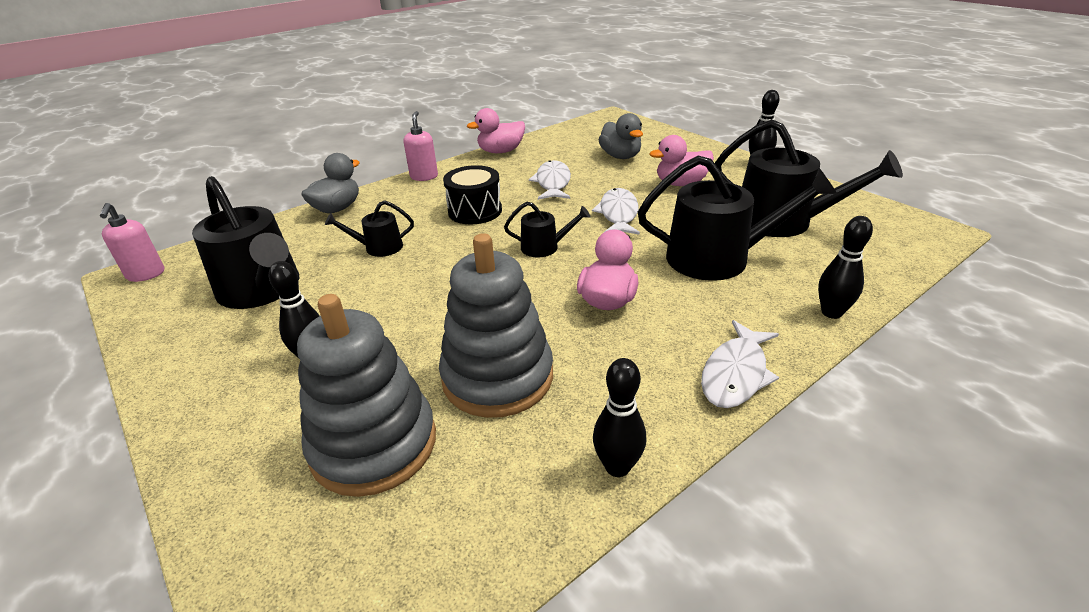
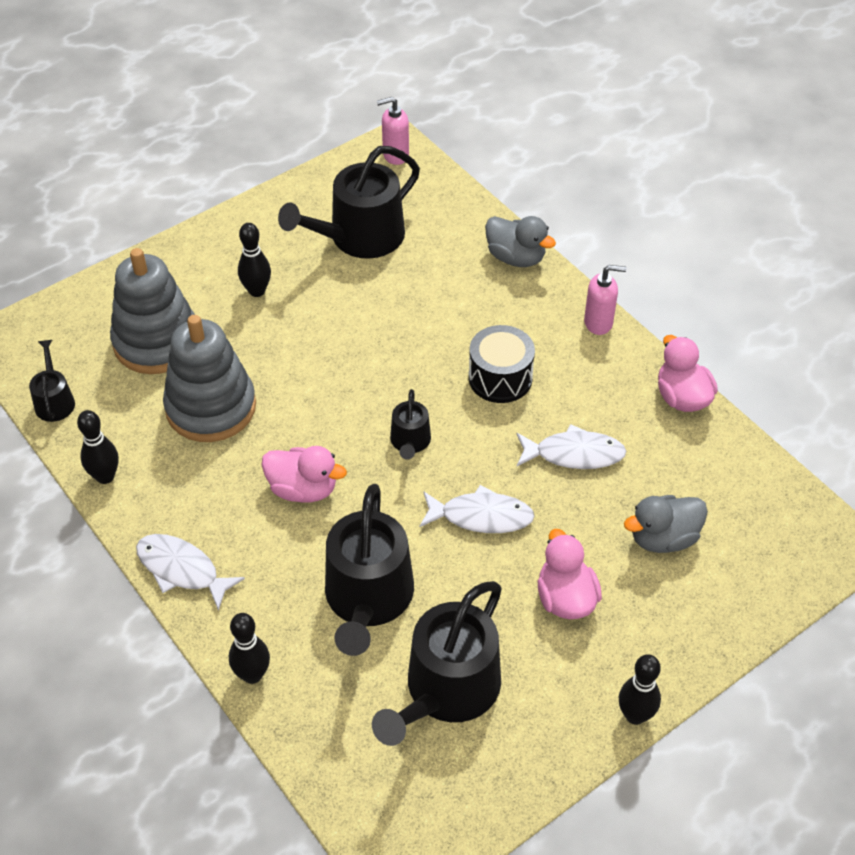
camera: 90 degrees right, 15 degrees up
(379, 247) = (425, 305): black watering can -> black watering can (54, 401)

